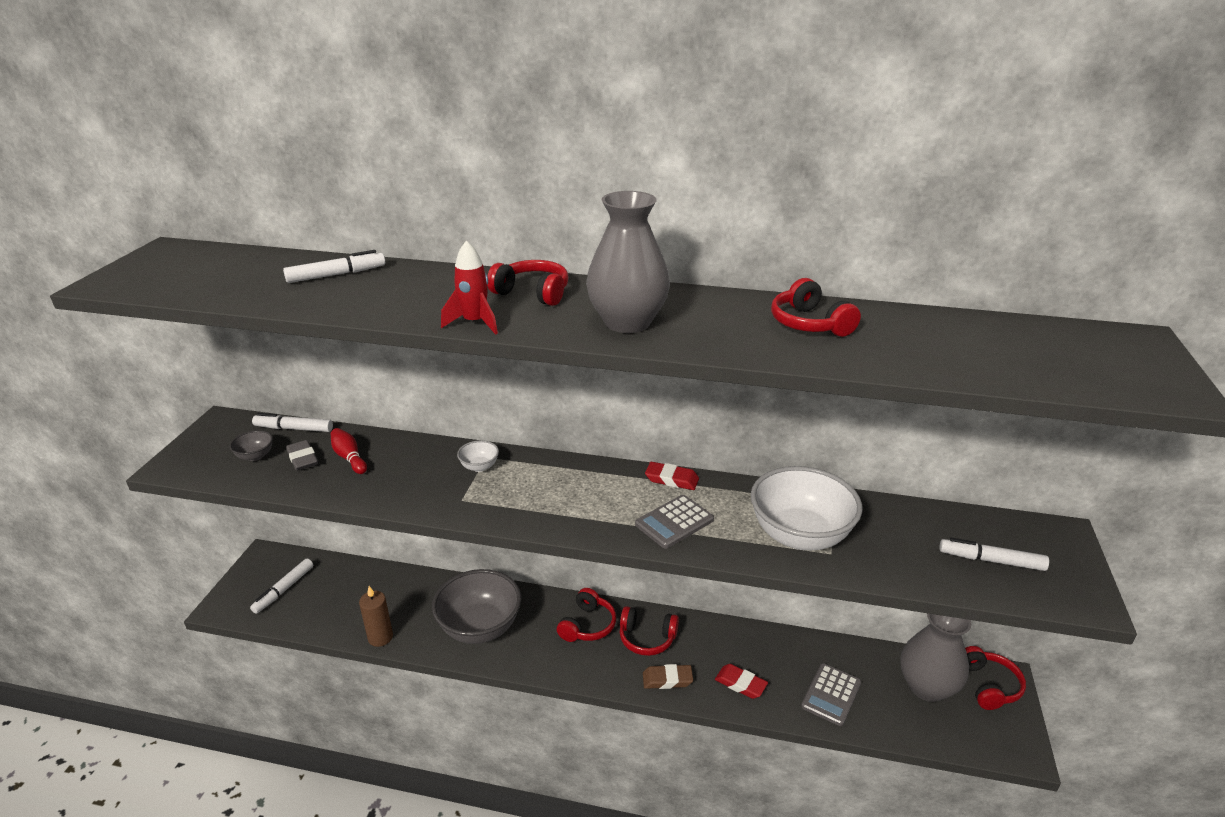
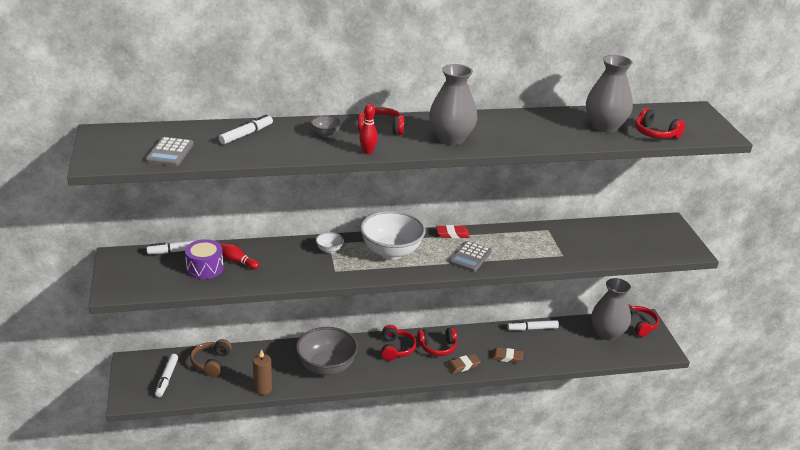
camera: 25 degrees left, 0 degrees up
(255, 456) = (168, 273): grey bowl -> grey bowl (326, 134)
(303, 458) = (205, 268): grey eraser -> purple drum
(348, 582) = (211, 362): none -> brown headphones
(474, 323) = (368, 152): red rocket -> red bowling pin
(740, 684) = (506, 357): red eraser -> brown eraser
(800, 535) = (542, 250): white bowl -> white bowl (391, 251)
(809, 324) = (544, 125): red headphones -> red headphones (655, 133)
(831, 694) = (559, 350): grey calculator -> grey calculator (170, 152)
(925, 342) = (605, 126): none -> grey vase
(991, 560) = (642, 242): white marker -> white marker (532, 329)

